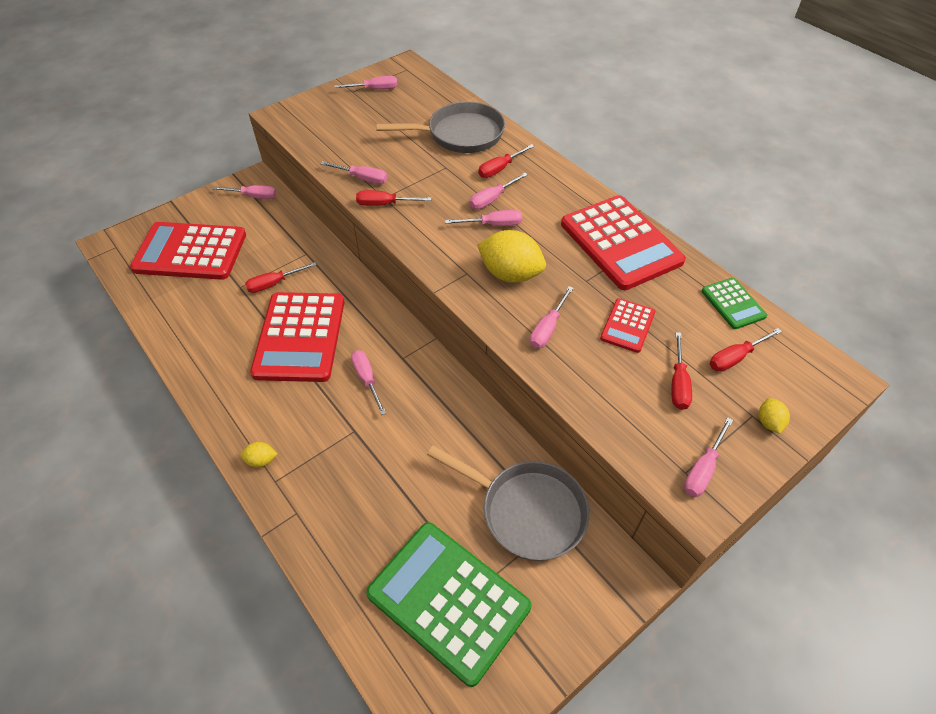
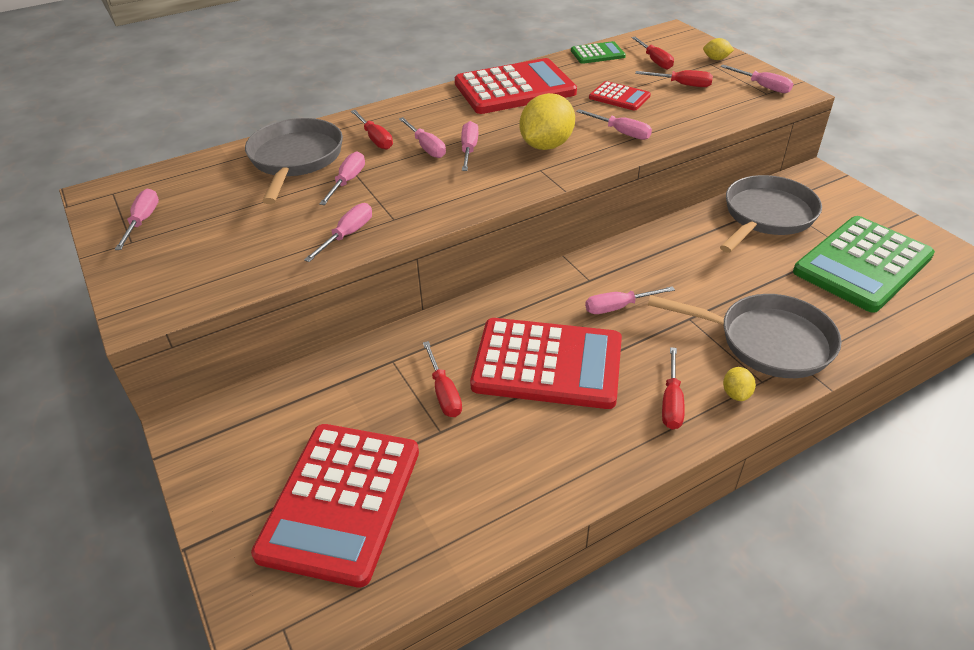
camera: 80 degrees left, 10 degrees down
(253, 196) = (234, 425): pink screwdriver -> pink screwdriver (347, 181)
(323, 490) = (767, 341): none -> grey pan
(384, 204) = (407, 218): red screwdriver -> red screwdriver (671, 402)

